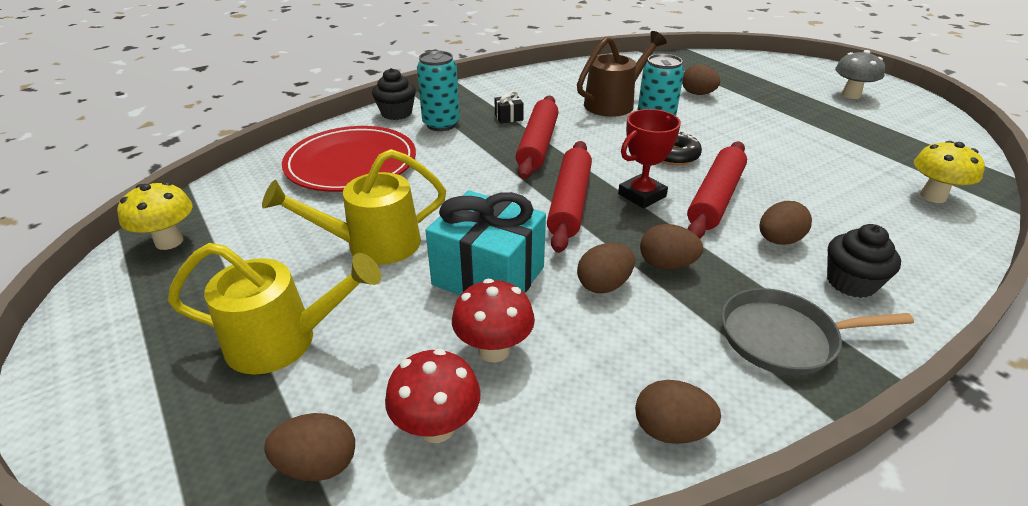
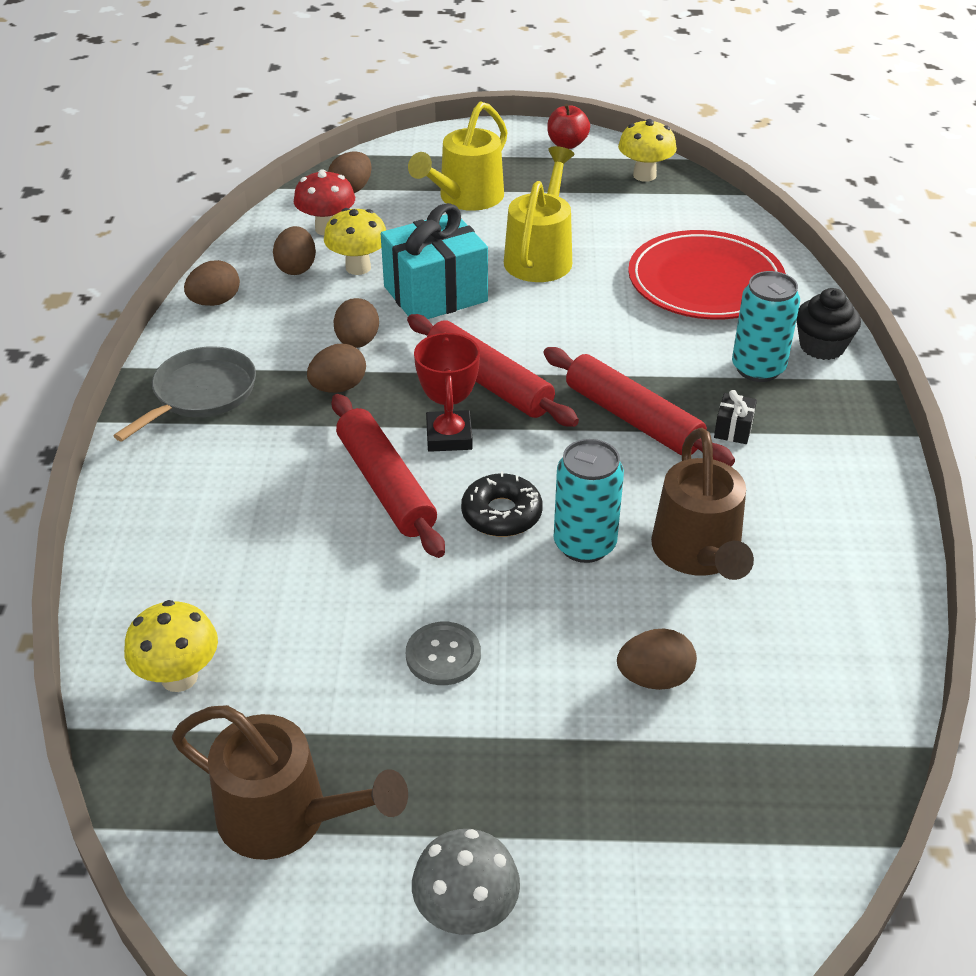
camera: 125 degrees right, 5 degrees up
(98, 319) = (567, 144): none -> red apple
(494, 350) = (358, 267): red mushroom -> yellow mushroom
(776, 137) = (443, 655): none -> grey button
(778, 240) = (281, 478): brown egg -> brown egg (296, 268)
(851, 282) = (188, 477): black cupcake -> none
(906, 137) = (288, 818): none -> brown watering can

